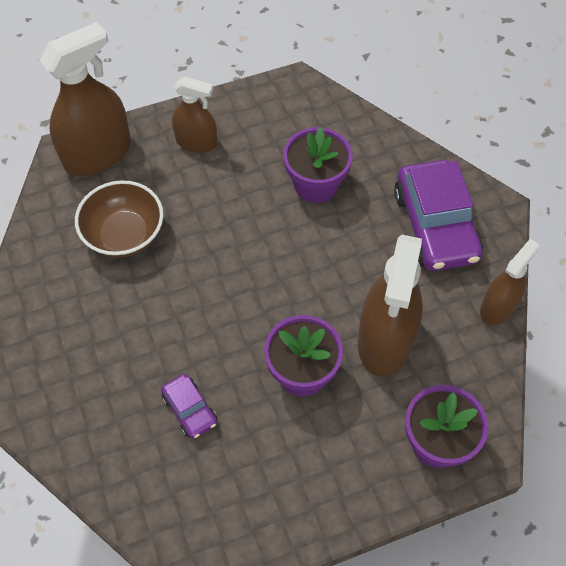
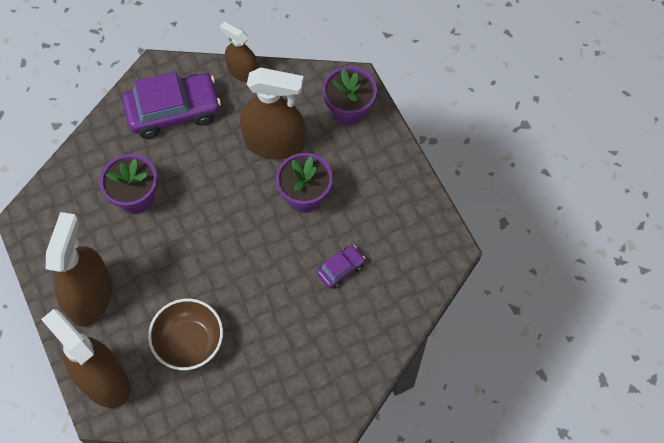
camera: 95 degrees left, 5 degrees up
(196, 142) = (90, 296): brown spray bottle -> brown spray bottle, size x1.71

